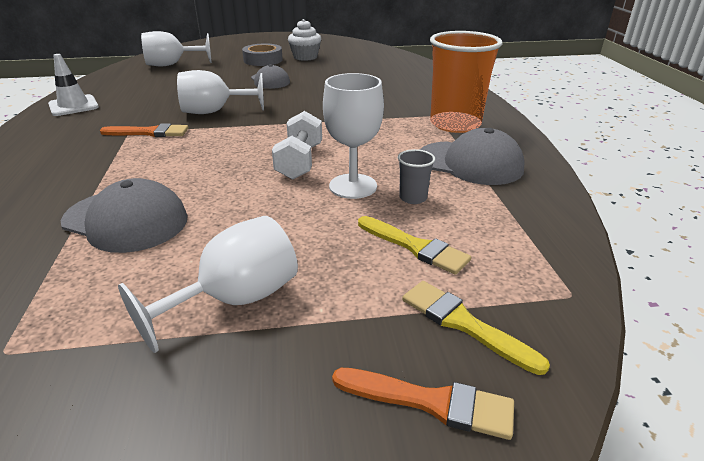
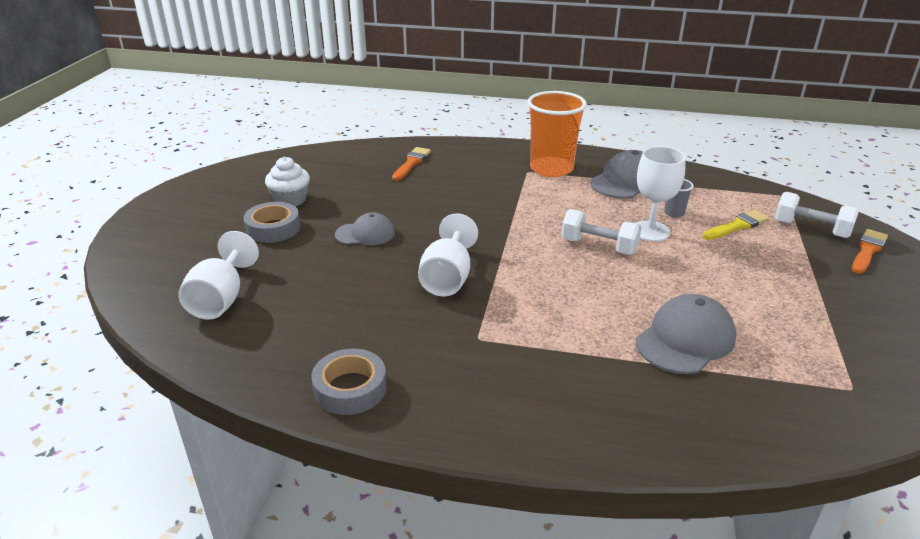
camera: 70 degrees left, 0 degrees up
(73, 106) = (350, 388): white traffic cone -> grey tape
(149, 132) = (488, 324): orange brush -> orange brush (411, 163)
(235, 300) = (793, 295): white goblet -> none
(464, 324) = (811, 229): yellow brush -> white dumbbell

